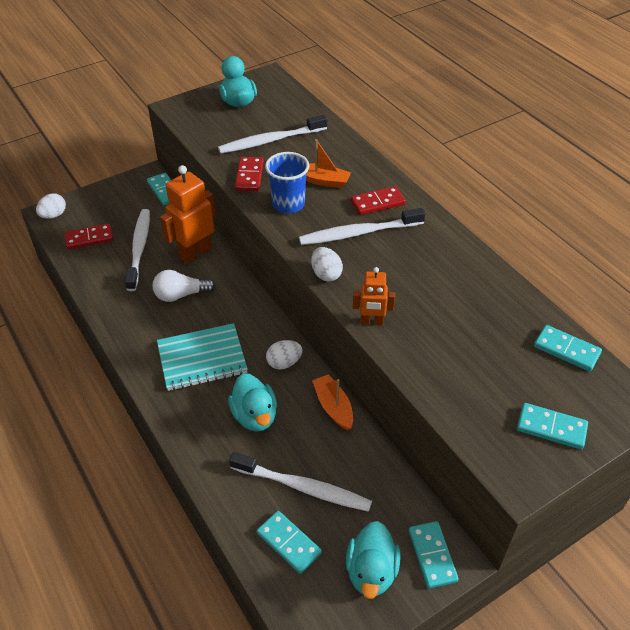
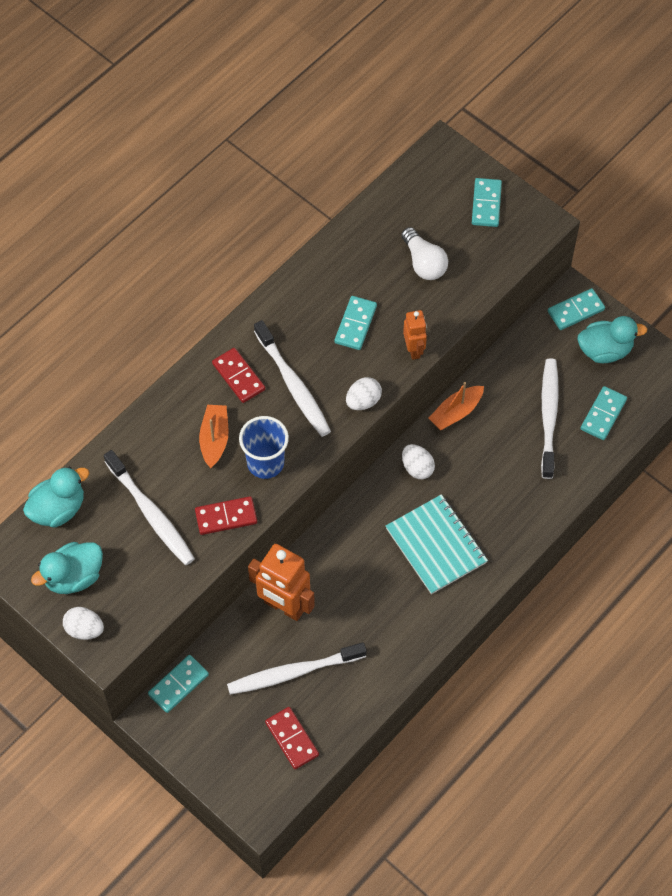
camera: 105 degrees left, 15 degrees up
(53, 215) = (261, 803): white egg -> white egg (84, 629)
(181, 295) = (354, 598): white light bulb -> white light bulb (424, 263)
(255, 416) = (488, 476): turquoise duck -> turquoise duck (58, 509)
(566, 350) = (398, 197): turquoise domino -> turquoise domino (355, 324)

